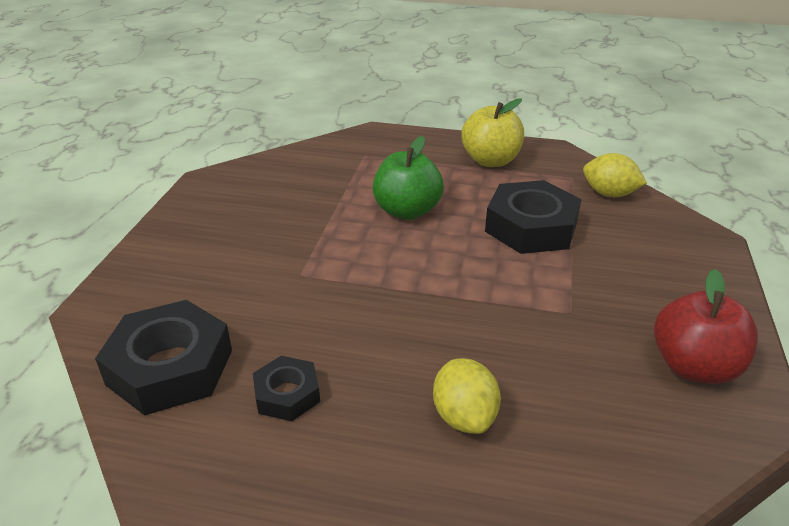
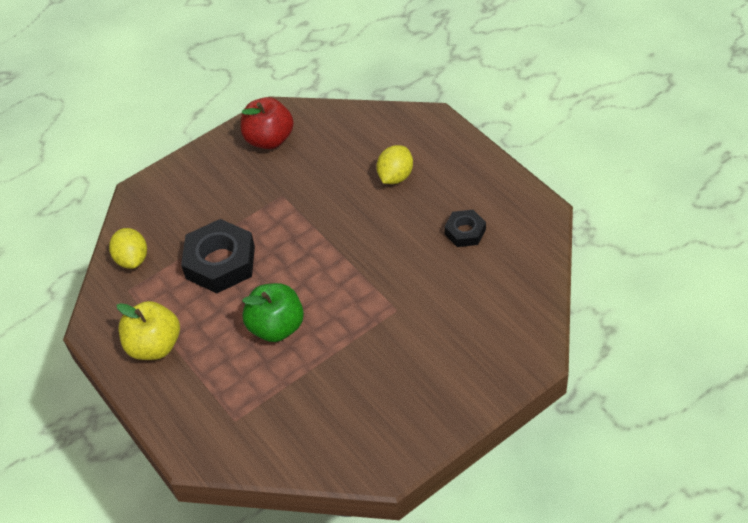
camera: 135 degrees left, 15 degrees up
(170, 367) = (513, 282): black nut -> none

